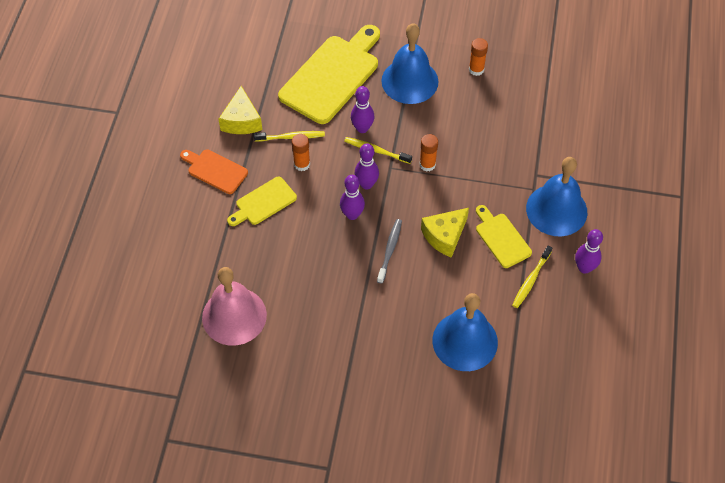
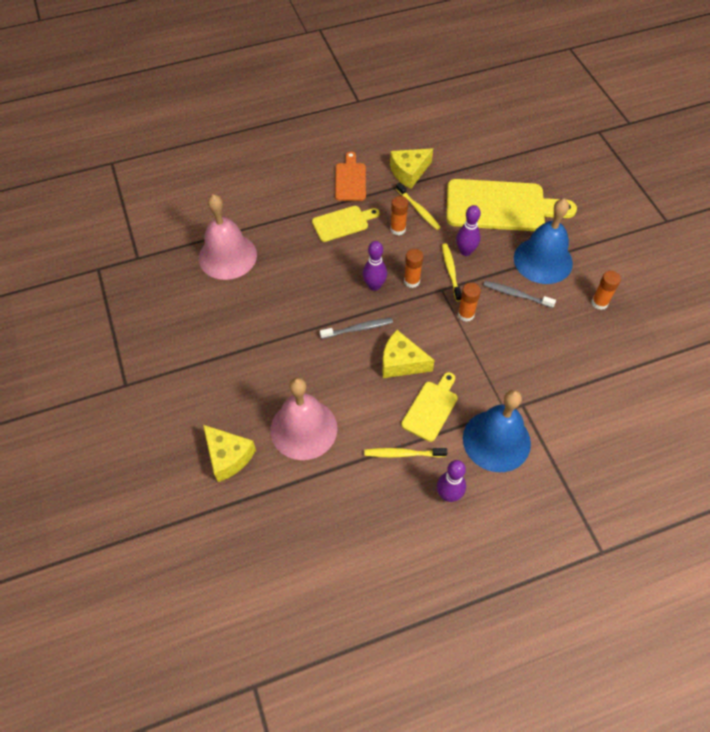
camera: 60 degrees right, 0 degrees up
(263, 202) = (343, 223): yellow cutting board -> yellow cutting board turned 135 degrees clockwise
(366, 184) = (411, 281): purple bowling pin -> orange glue stick
(431, 119) = (516, 294): none -> grey toothbrush
(457, 412) = (228, 457): none -> yellow cheese
(465, 341) = (303, 429): blue bell -> pink bell

